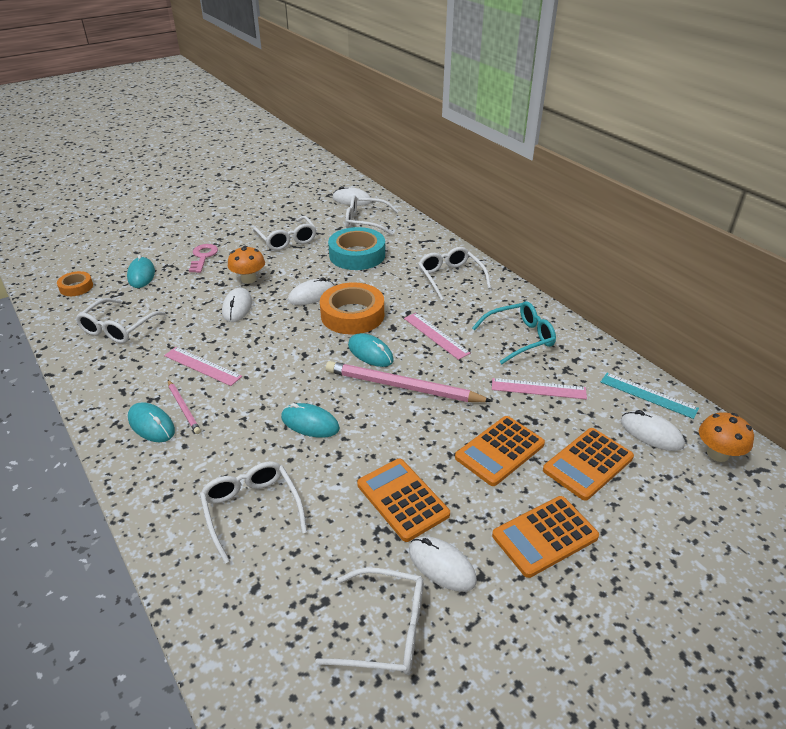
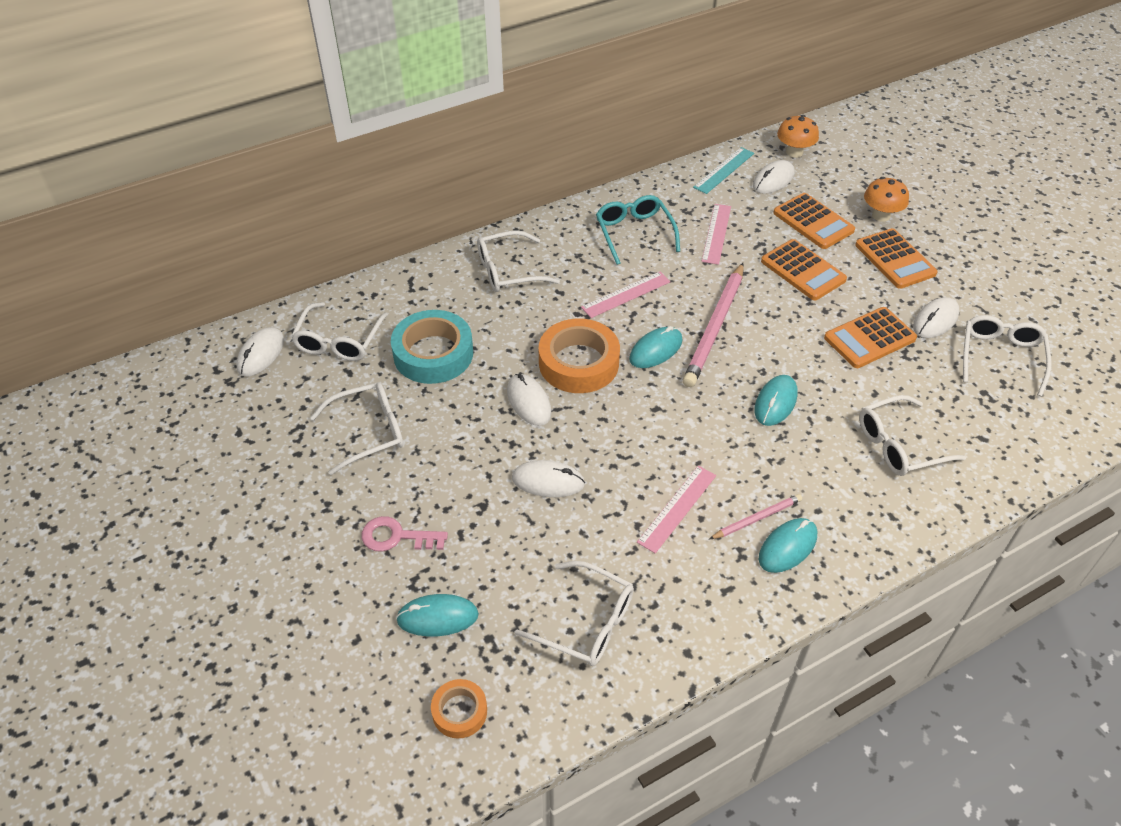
camera: 85 degrees left, 10 degrees up
(248, 279) = (476, 473): orange mushroom -> orange mushroom (881, 215)

